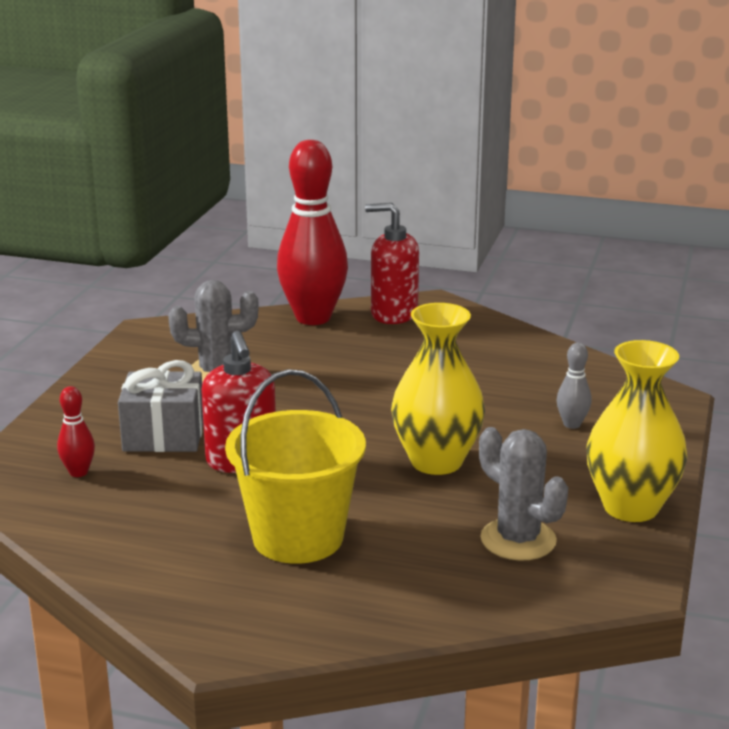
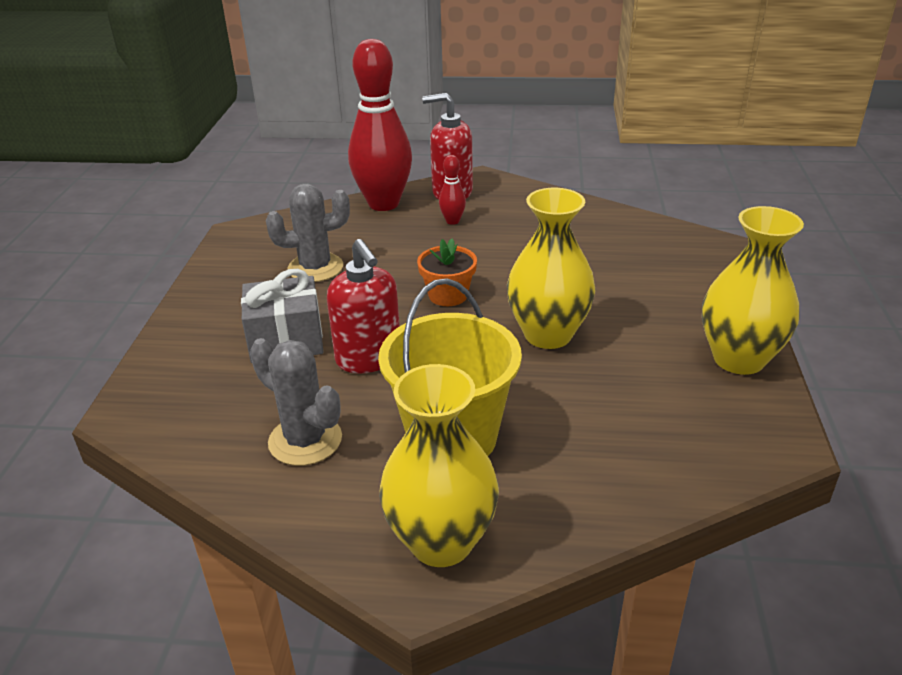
camera: 10 degrees left, 10 degrees up
(78, 472) = (214, 393): red bowling pin -> red bowling pin (452, 221)
(252, 617) = (441, 541): none -> yellow vase
(346, 414) = (448, 295): none -> orange flower pot
(518, 540) = (657, 409): grey cactus -> grey cactus (305, 440)
(572, 424) = (648, 281): grey bowling pin -> none

